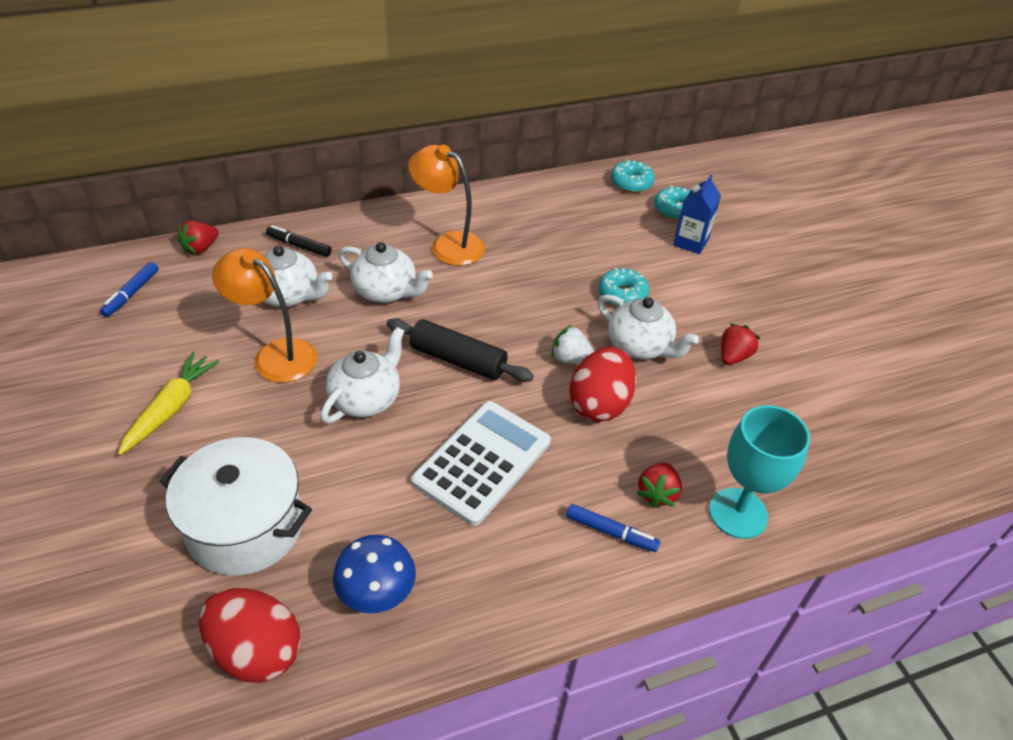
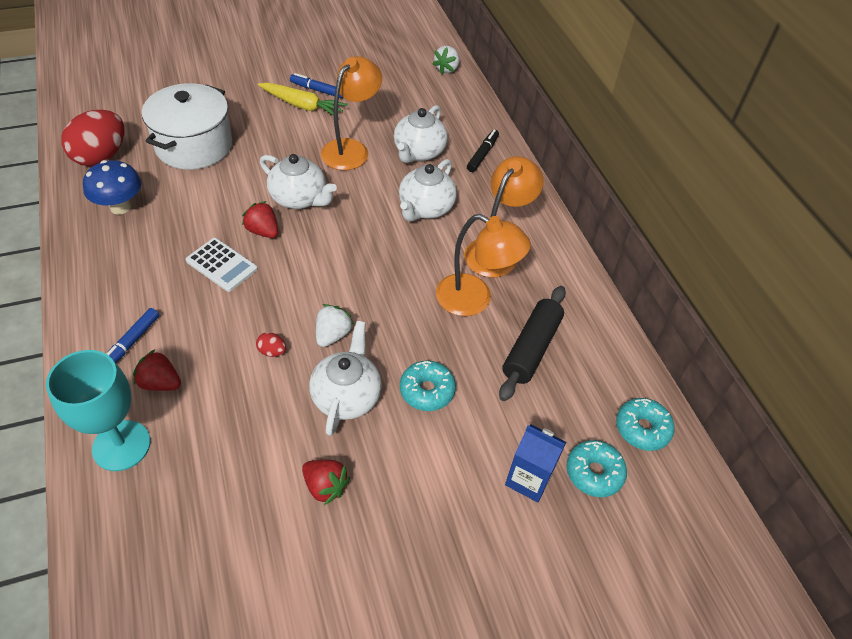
camera: 90 degrees right, 5 degrees up
(121, 268) = (446, 69): none -> white strawberry
(131, 294) = (418, 77): blue marker -> blue marker (317, 90)
(200, 248) = (473, 103): red strawberry -> red strawberry (263, 231)
(458, 360) = (337, 253): black rolling pin -> black rolling pin (531, 348)
(482, 462) = (221, 265): white calculator -> white calculator, size x0.59
(514, 261) = (474, 300): none -> orange lamp
(599, 404) = (272, 351): red egg -> red egg, size x0.40
(640, 346) = (346, 396): white teapot -> white teapot turned 150 degrees clockwise

